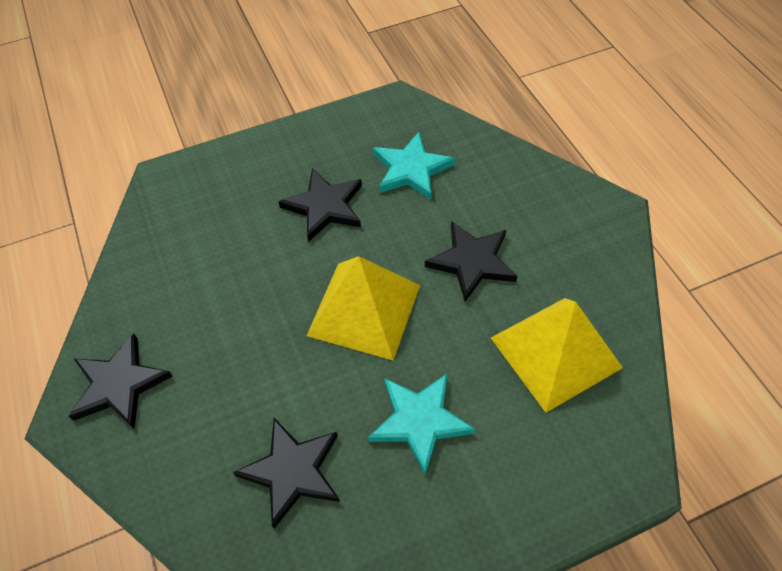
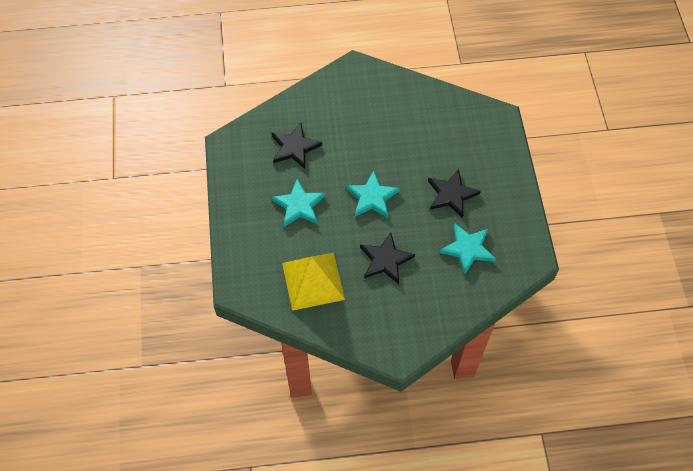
camera: 105 degrees right, 5 degrees up
(119, 384) = (365, 85): black star -> none
(364, 309) = (372, 197): yellow pyramid -> turquoise star

